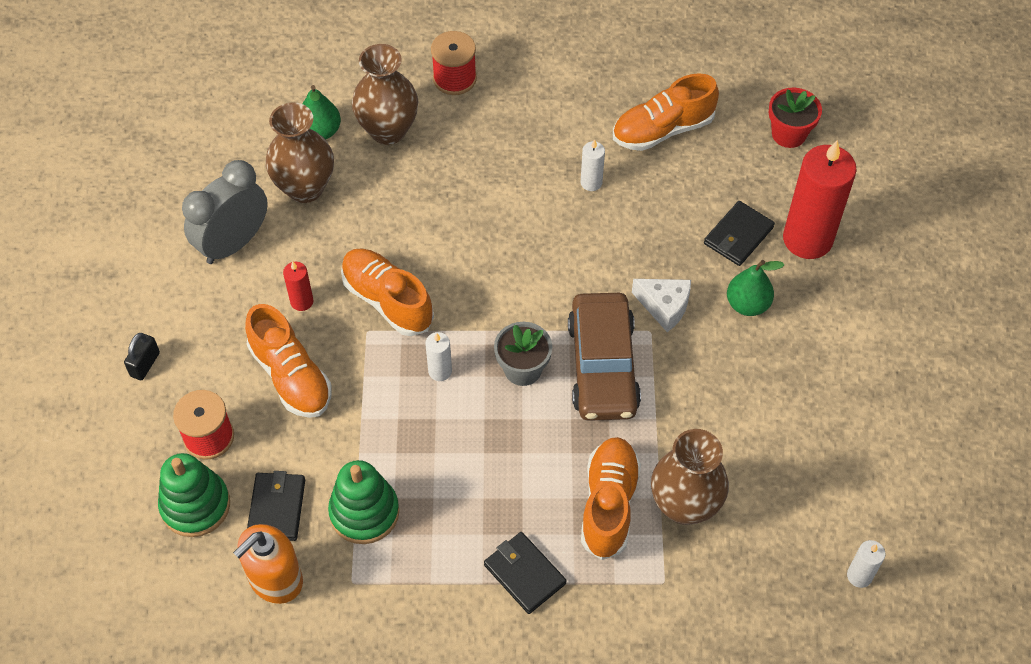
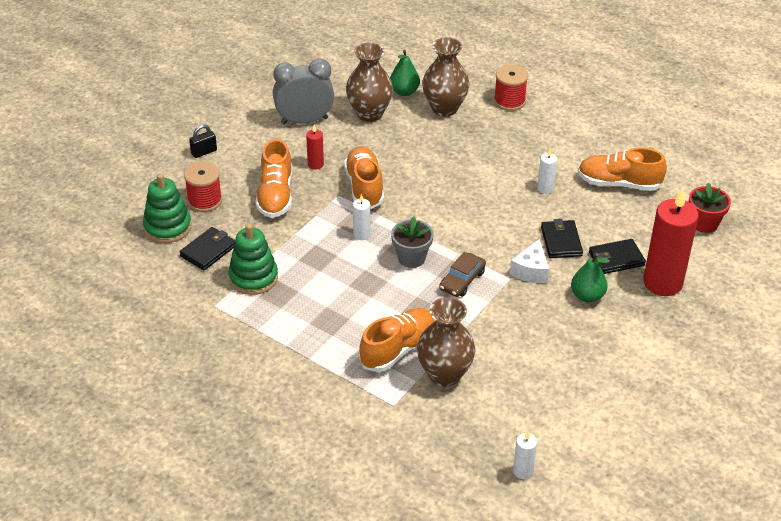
camera: 35 degrees right, 15 degrees down
(275, 579) = (176, 282): orange soap dispenser -> none
(524, 574) = (314, 355): black wallet -> black wallet (561, 241)
(602, 366) = (462, 280): brown car -> brown car, size x0.55
(664, 307) = (531, 271): white cheese -> white cheese turned 45 degrees clockwise

